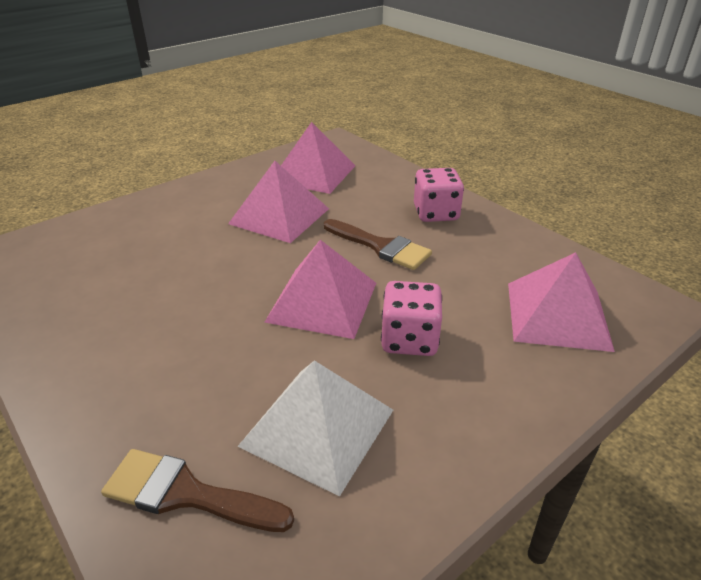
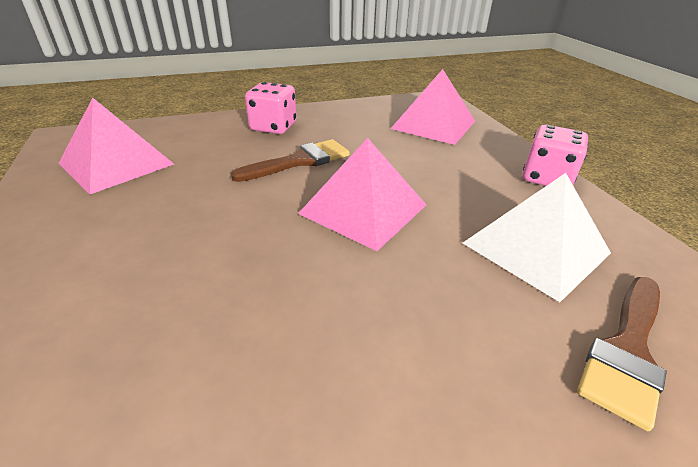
camera: 70 degrees left, 0 degrees up
(279, 216) = (180, 203): pink pyramid -> none
(409, 339) = (437, 180): pink dice -> pink dice (546, 178)

